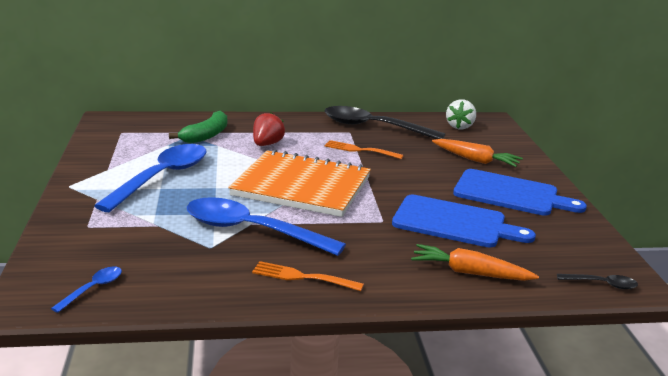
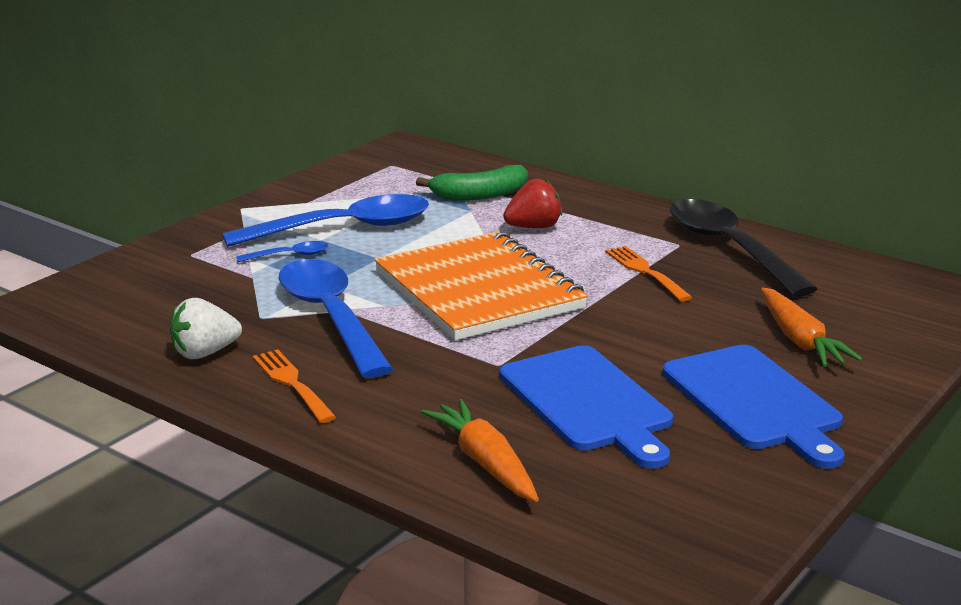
camera: 45 degrees right, 0 degrees up
(93, 289) = (98, 313): blue spoon -> blue spoon (290, 255)
(459, 126) = (879, 287): white strawberry -> white strawberry (205, 353)
(602, 284) = (638, 557): black spoon -> none

